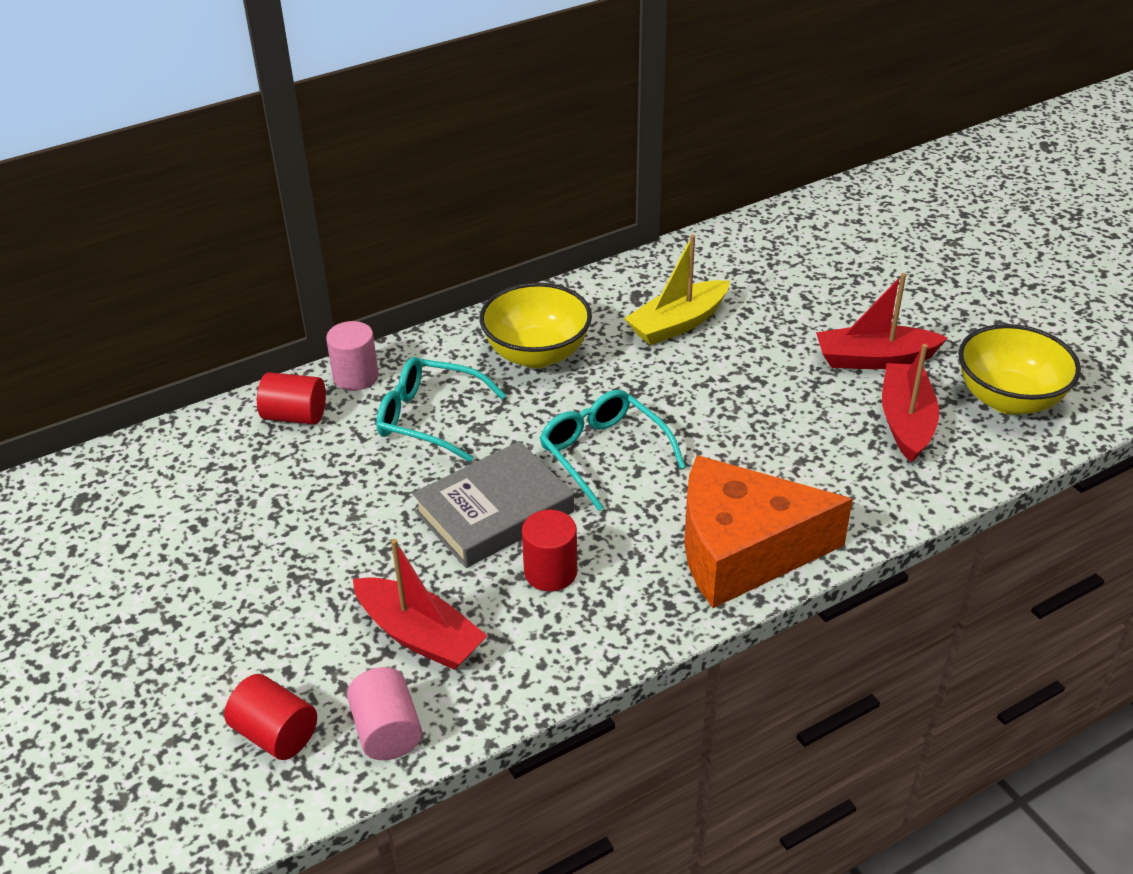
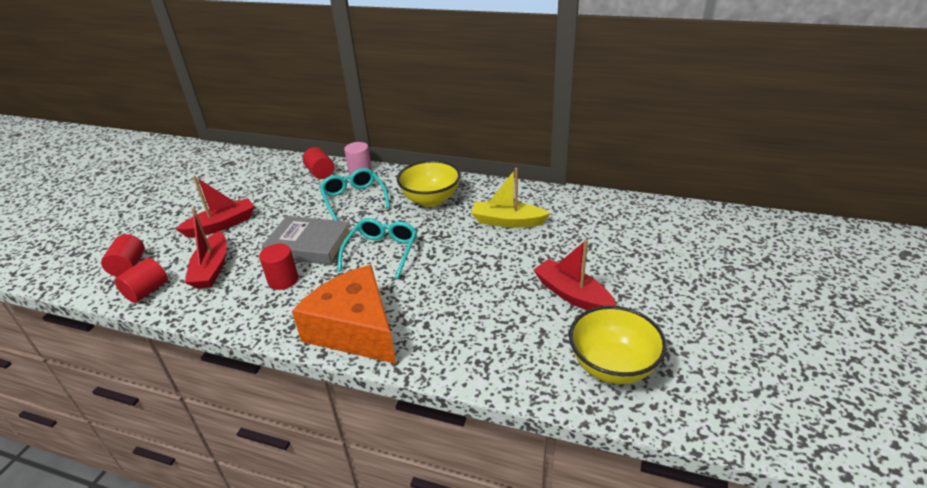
camera: 50 degrees right, 5 degrees down
(387, 731) = (147, 291): pink cylinder -> red cylinder
(906, 421) = (532, 334): red boat -> red boat (222, 225)

